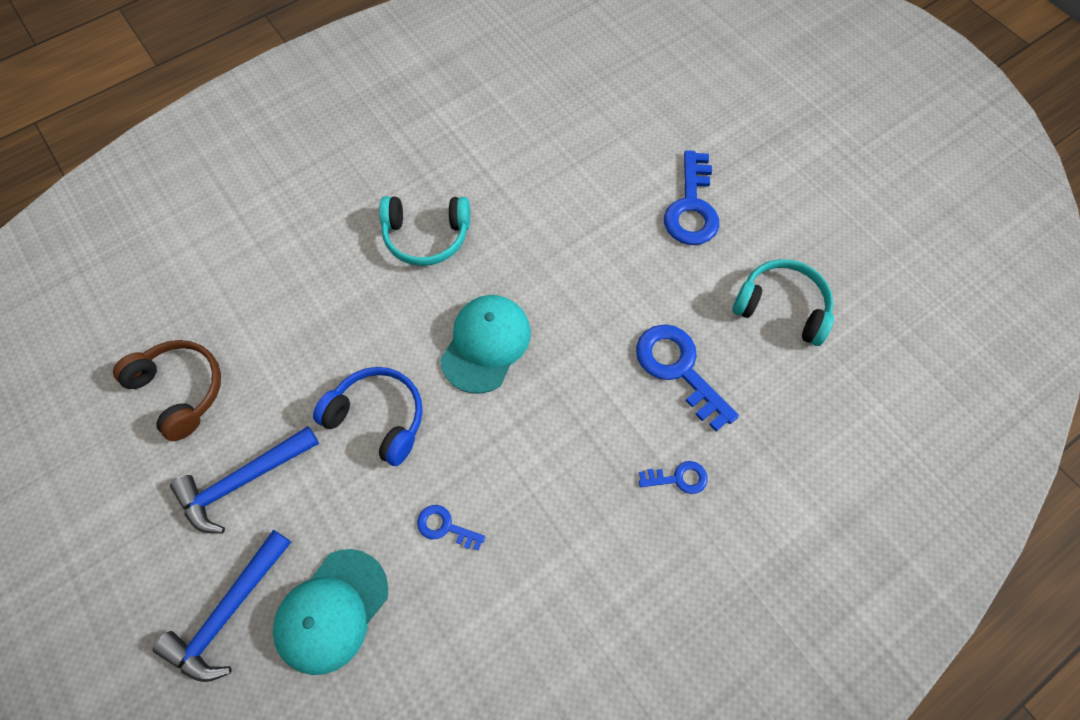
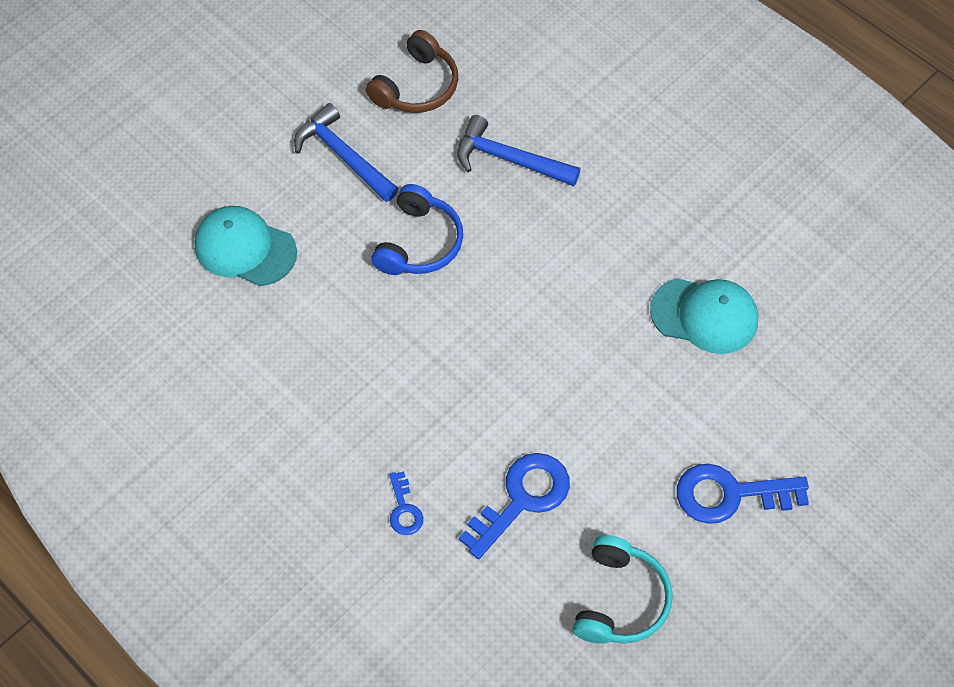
camera: 80 degrees right, 5 degrees down
(228, 613) = (234, 177): blue hammer -> blue hammer (509, 159)
(426, 236) = (623, 240): turquoise headphones -> none
(445, 527) = (327, 317): blue key -> none
(486, 344) = (512, 317): turquoise cap -> turquoise cap (704, 315)

